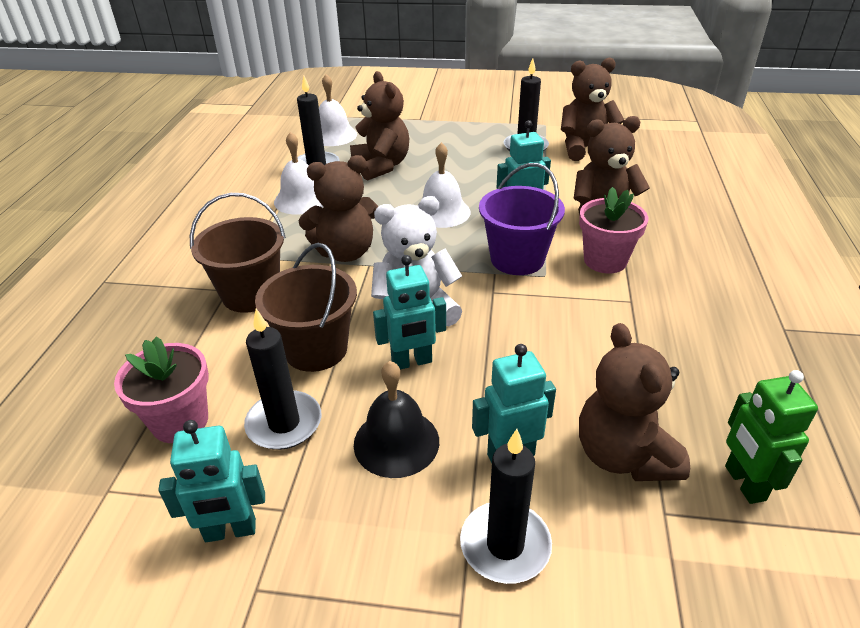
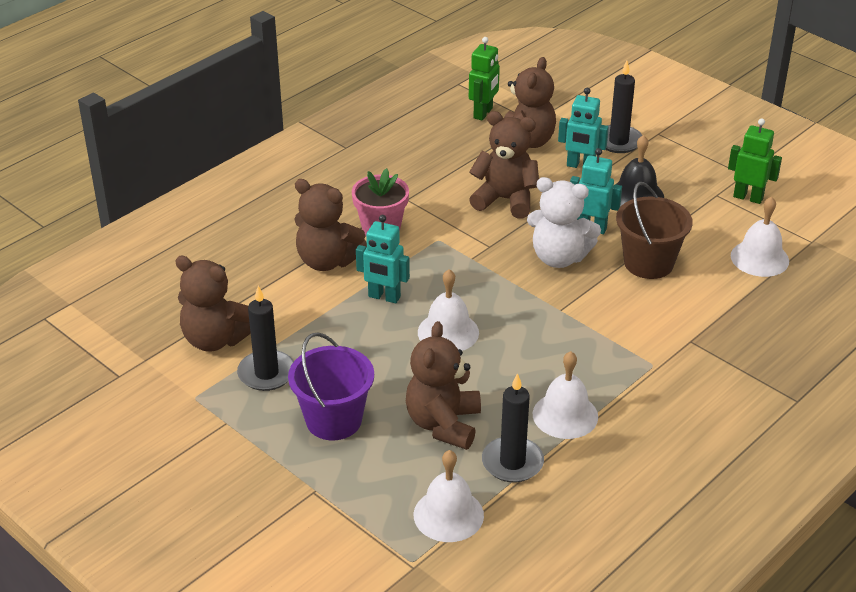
camera: 145 degrees left, 0 degrees up
(180, 421) = (759, 258): pink flower pot -> white bell
(230, 531) = (748, 197): turquoise robot -> green robot
(251, 294) = (673, 327): brown bucket -> none
(284, 423) = (695, 230): black candle -> none
(345, 252) = (569, 330): brown teddy bear -> brown teddy bear (505, 200)
(517, 259) = (441, 260): purple bucket -> purple bucket (333, 420)

